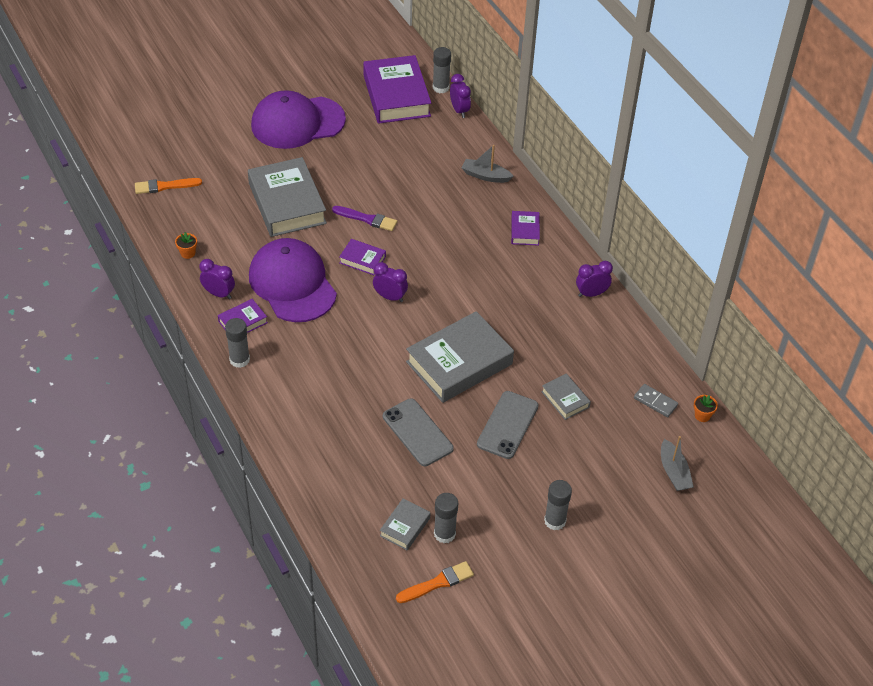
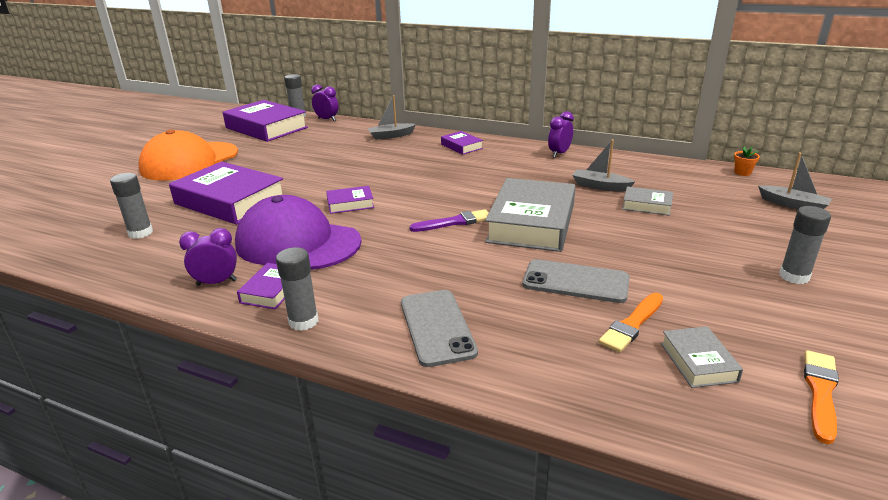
camera: 35 degrees left, 20 degrees down
(165, 186) = (69, 237): orange brush -> orange brush (632, 324)
(188, 253) = (143, 269): orange flower pot -> none
(287, 203) = (230, 201): grey book -> purple book
(297, 122) = (189, 161): purple cap -> orange cap
(367, 219) = (322, 183): purple brush -> purple brush (454, 222)
(390, 297) = (408, 213): purple clock -> none
(444, 534) = (740, 343): grey glue stick -> grey glue stick (140, 233)
(507, 425) = (637, 239): grey phone -> grey phone (437, 327)
(563, 356) = (600, 186): none -> grey boat
(655, 402) = (703, 179): grey domino -> none

